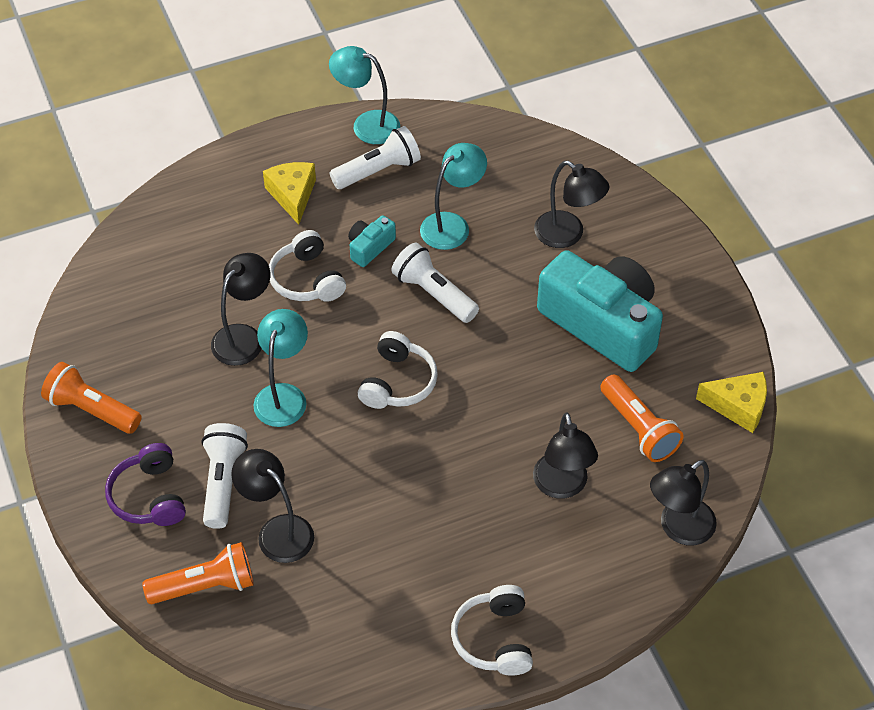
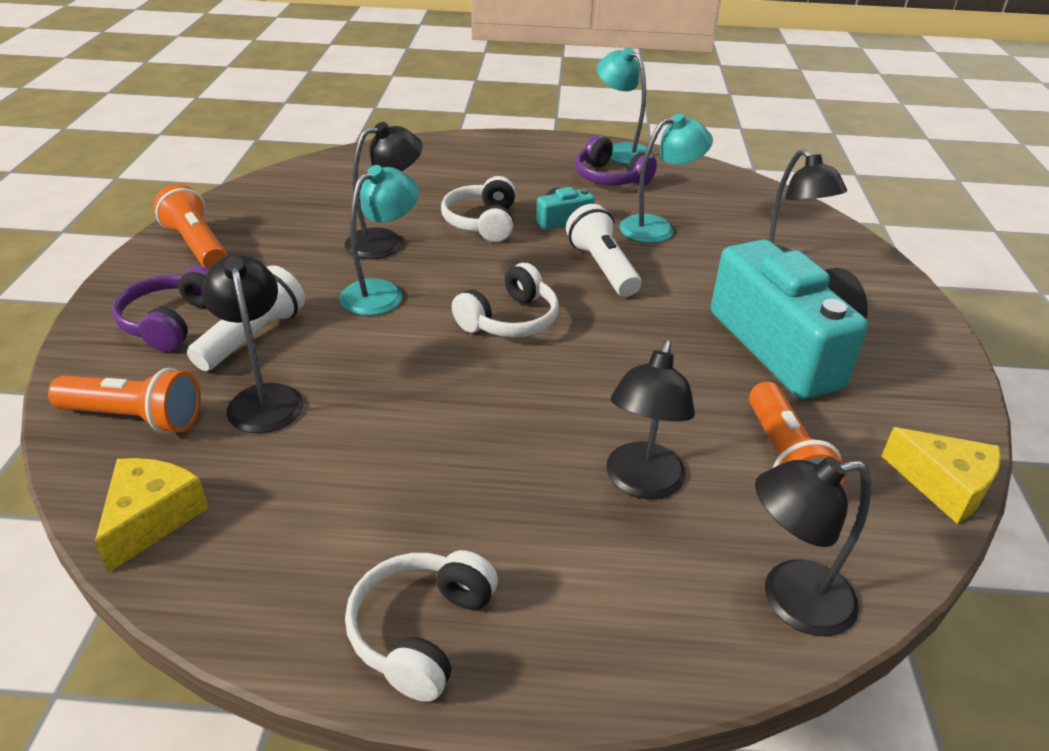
camera: 25 degrees right, 15 degrees down
(292, 195) = (517, 171): yellow cheese -> yellow cheese (152, 518)
(378, 171) = (610, 178): white flashlight -> purple headphones

